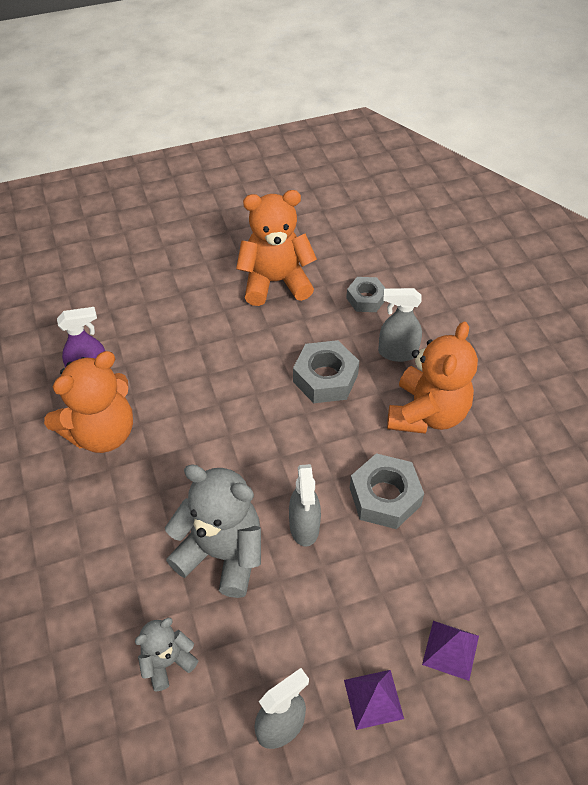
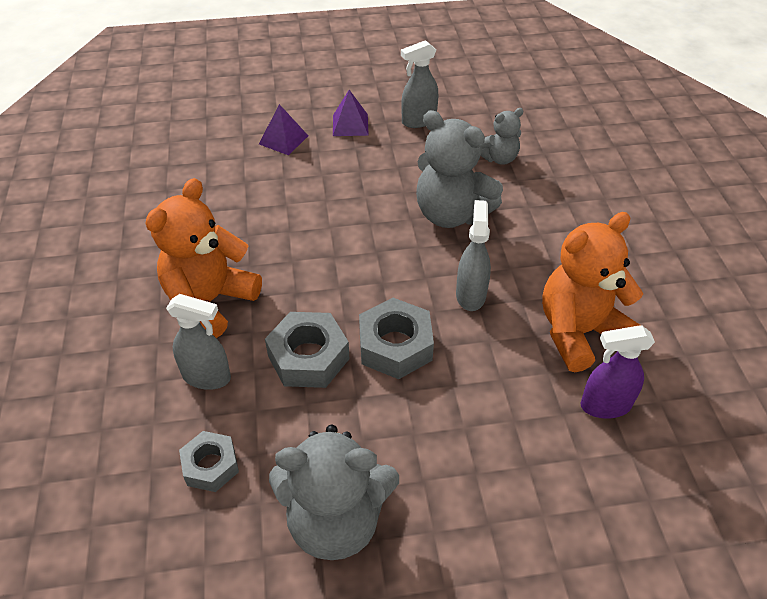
camera: 170 degrees left, 5 degrees down
(275, 282) = (335, 521): orange teddy bear -> grey teddy bear
(304, 527) = (373, 223): grey spray bottle -> grey spray bottle (470, 294)
(384, 497) = (290, 235): grey nut -> grey nut (395, 346)

